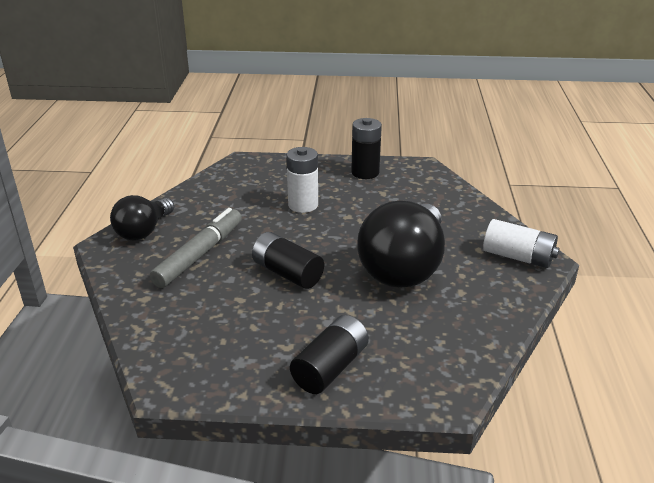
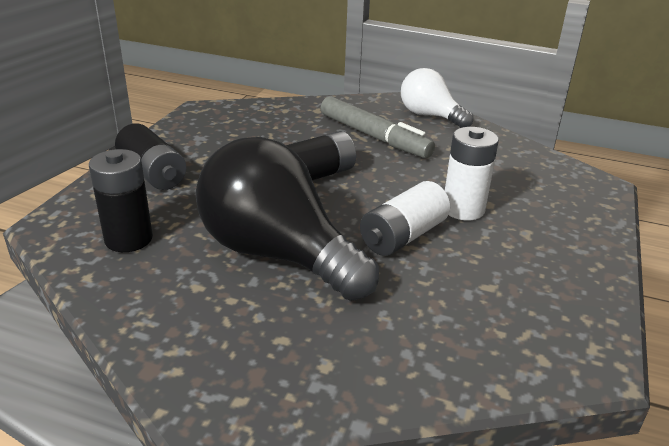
camera: 105 degrees right, 0 degrees up
(144, 231) = (430, 116): black light bulb -> white light bulb
(365, 172) = (562, 284): black battery -> black battery (128, 239)
(518, 257) = (236, 378): white battery -> white battery (403, 236)

